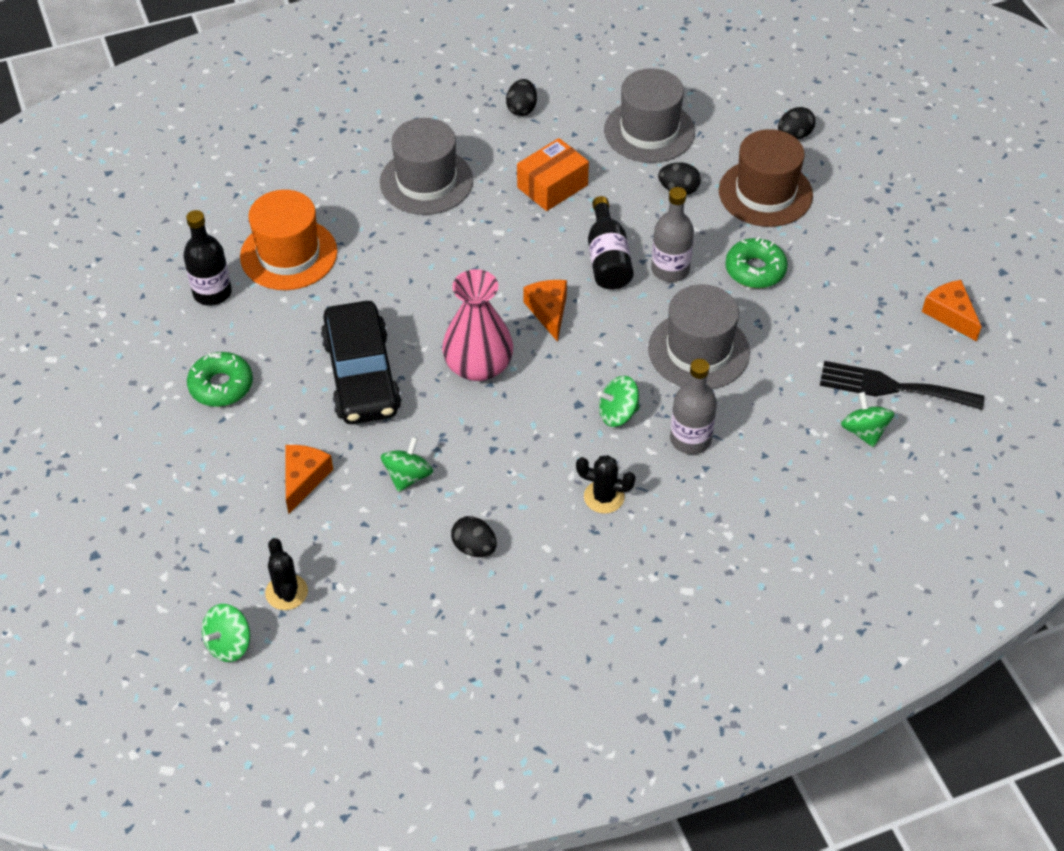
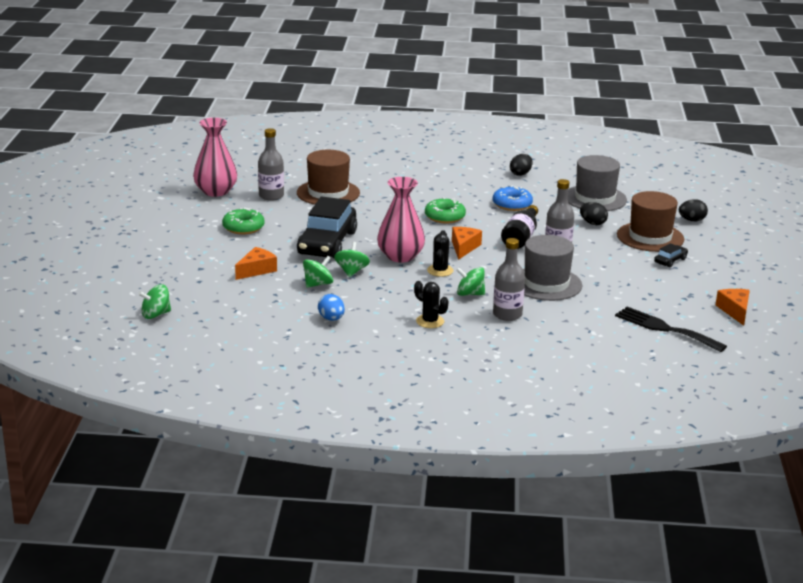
camera: 25 degrees right, 25 degrees down
(124, 313) = (216, 191): none -> pink vase
(212, 293) = (271, 196): black bottle -> grey bottle
(286, 592) = (206, 306): black cactus -> black cactus (440, 271)
(288, 254) = (328, 193): orange hat -> brown hat
(426, 181) = (435, 186): grey hat -> none
(474, 547) = (331, 319): black egg -> blue egg
(552, 186) = (512, 204): orange box -> blue donut
(755, 270) = (614, 263): green donut -> green donut (444, 217)
(818, 236) = (670, 261): none -> black car
(864, 431) = (628, 340): green spinning top -> green spinning top (351, 271)

